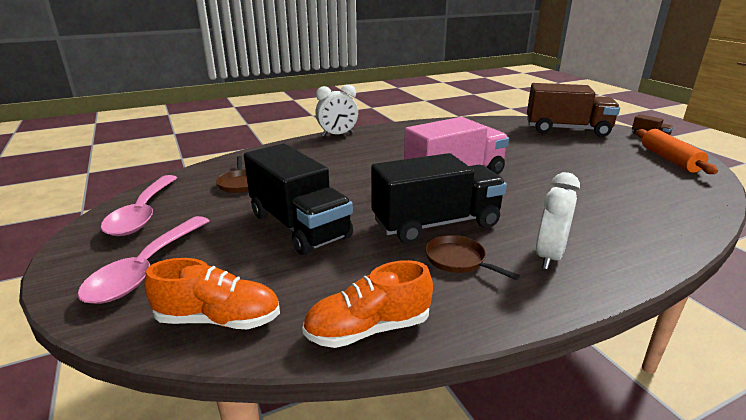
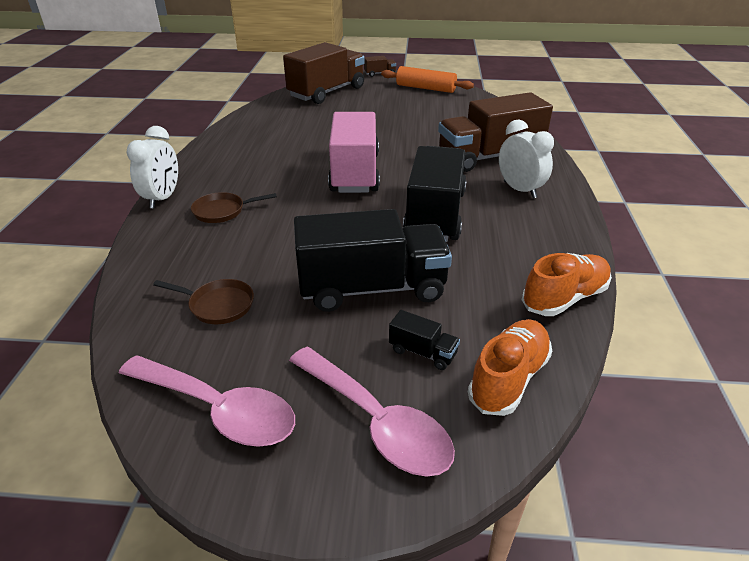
camera: 60 degrees left, 10 degrees up
(232, 268) = (422, 352): none -> black truck
(368, 329) = (564, 298): orange shoe -> orange shoe turned 135 degrees counterclockwise
(458, 260) = (499, 226): brown pan -> brown pan (222, 211)
(590, 224) = (489, 157): none -> brown truck

